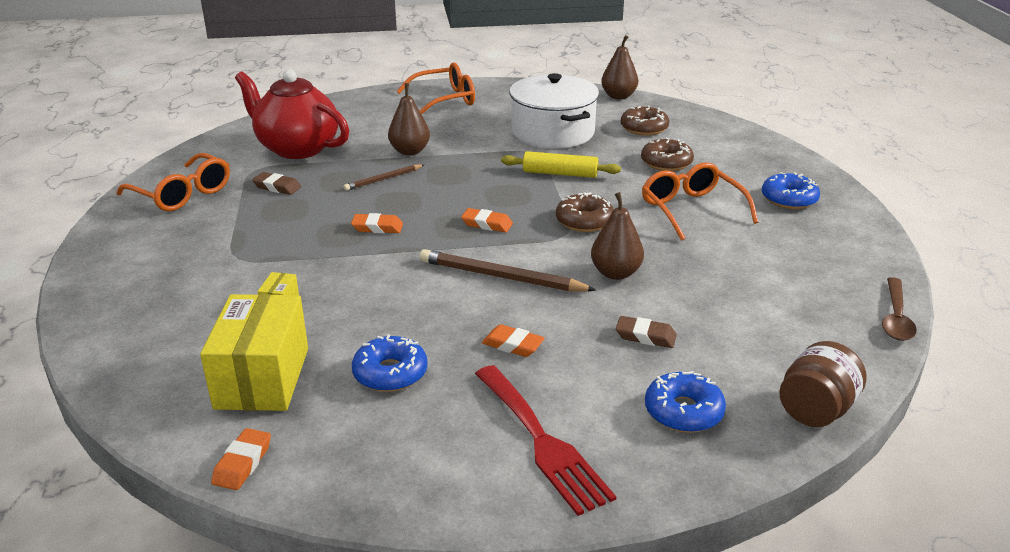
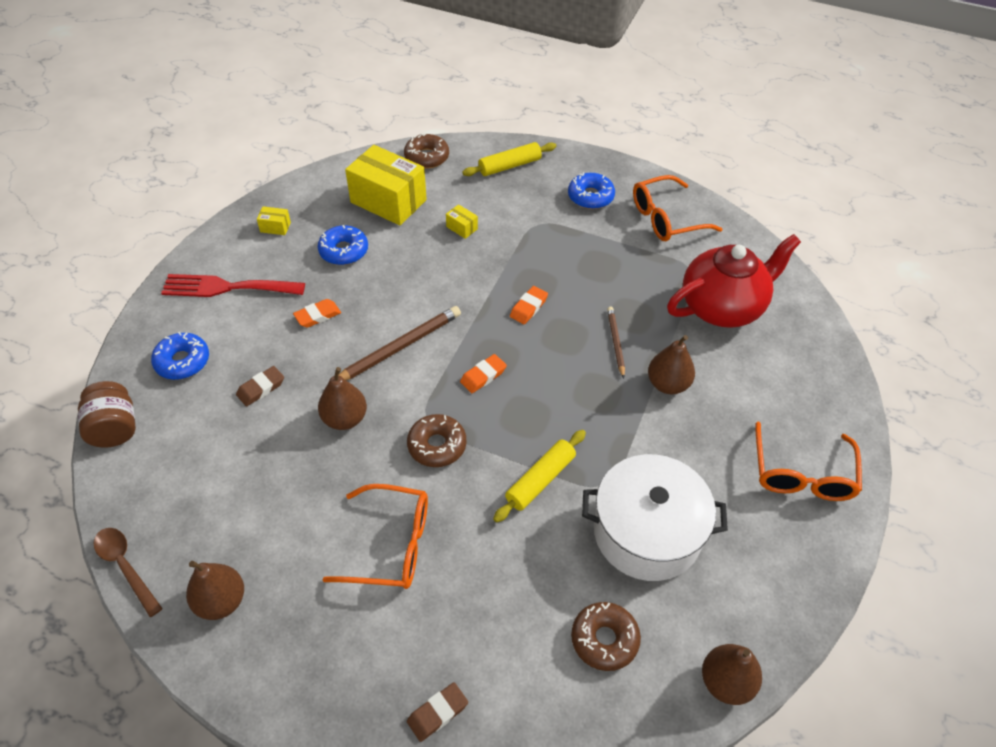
camera: 120 degrees right, 20 degrees up
(127, 309) = (509, 166): none -> yellow rolling pin
(242, 463) = (325, 178): orange eraser -> none
(277, 187) = (644, 272): brown eraser -> brown eraser (437, 713)
(391, 459) = (275, 227): none -> yellow box
(666, 163) = (500, 596): brown donut -> brown donut (427, 157)
(789, 199) = (341, 656): blue donut -> blue donut (590, 197)
(838, 259) = (221, 601): none -> brown pear

